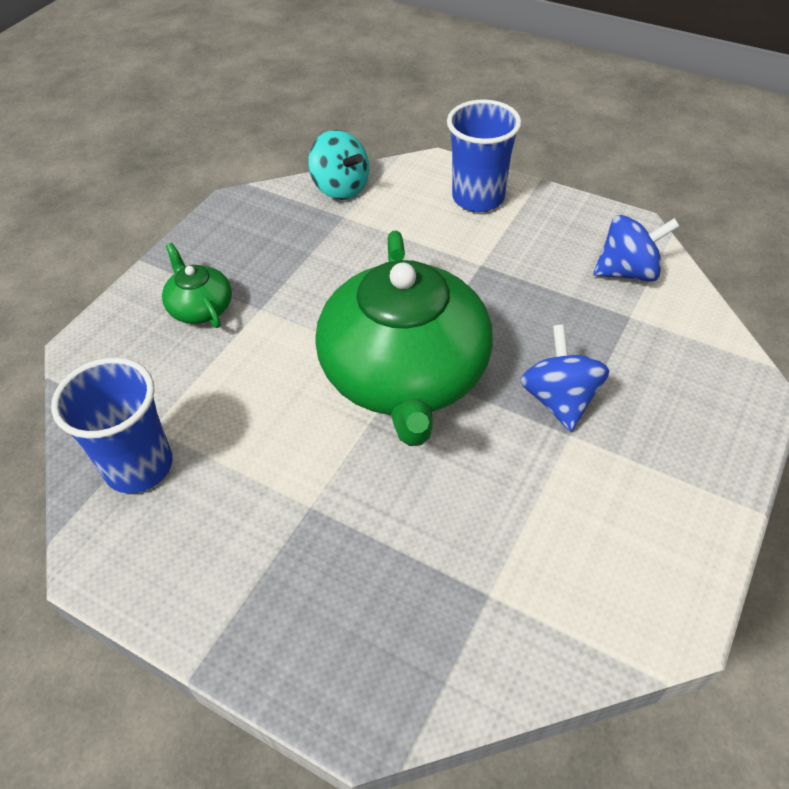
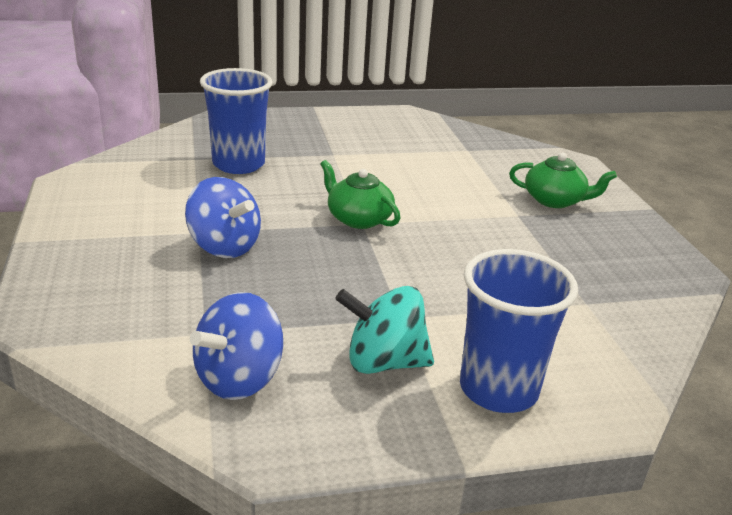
camera: 135 degrees right, 20 degrees down
(139, 466) = (445, 138): blue cup -> blue cup (238, 164)
(340, 188) = (640, 328): turquoise spinning top -> turquoise spinning top (384, 362)
(405, 375) = (358, 219): green teapot -> green teapot, size x0.43

